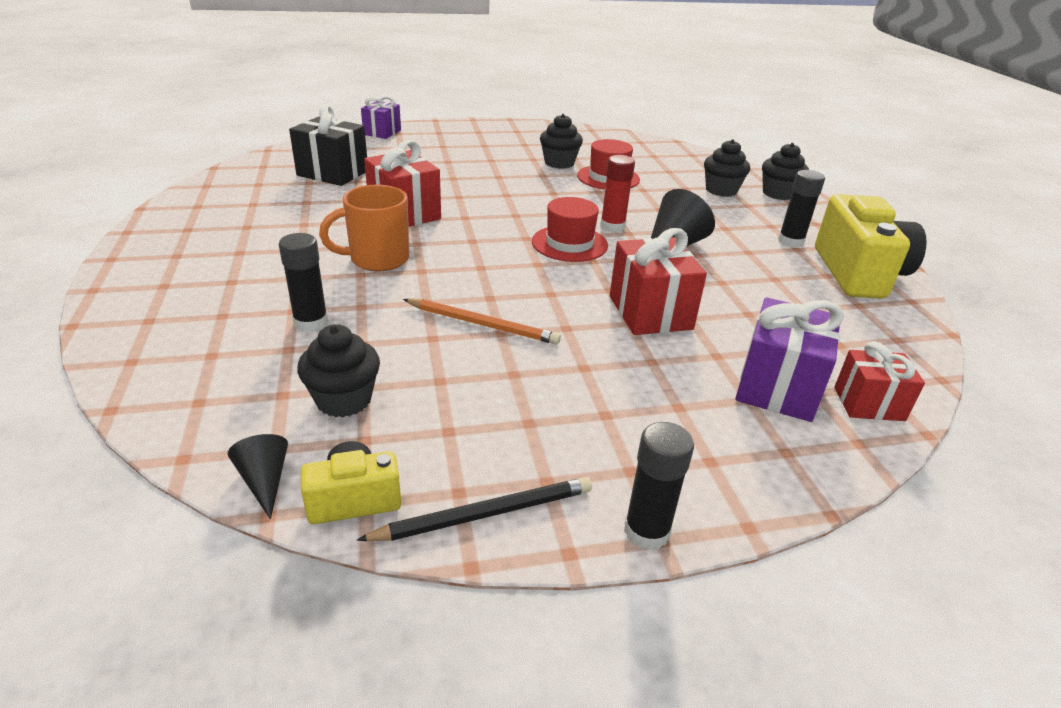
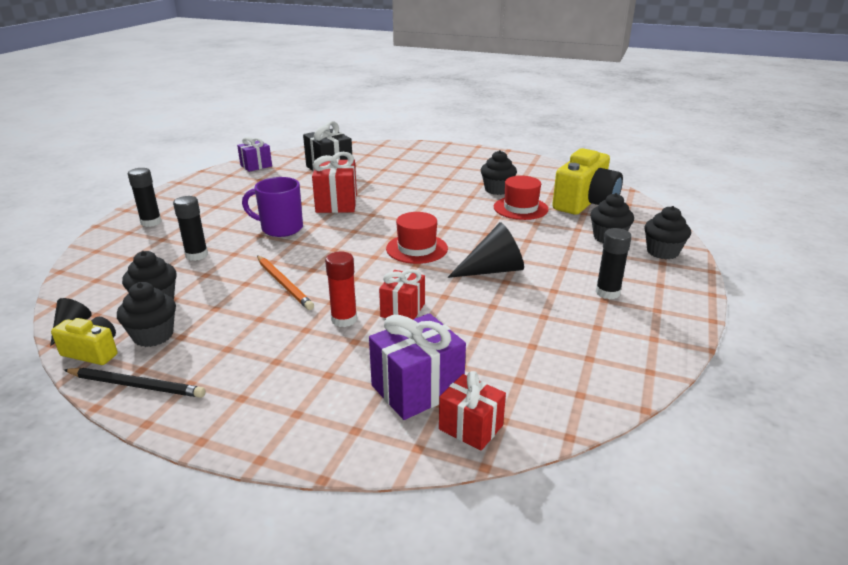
camera: 35 degrees right, 5 degrees down
(377, 259) = (280, 228): orange mug -> purple mug
(382, 132) = (399, 146): purple gift -> purple gift (256, 166)
(409, 444) = (153, 336): none -> black cupcake
(612, 226) = (468, 244): red glue stick -> red glue stick (344, 319)
(646, 531) = (200, 432): black glue stick -> black glue stick (151, 222)
(650, 312) = (403, 310): red gift -> red gift, size x0.65
(858, 273) = (632, 334): yellow camera -> yellow camera (585, 203)

